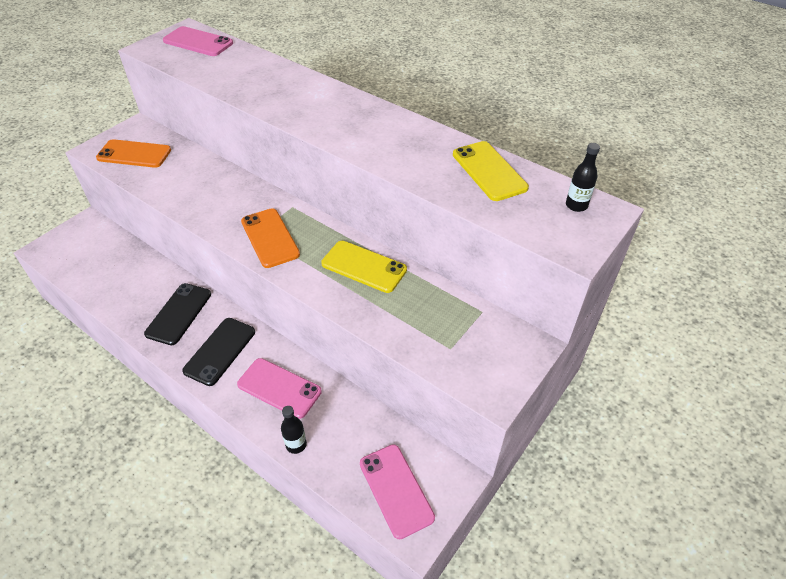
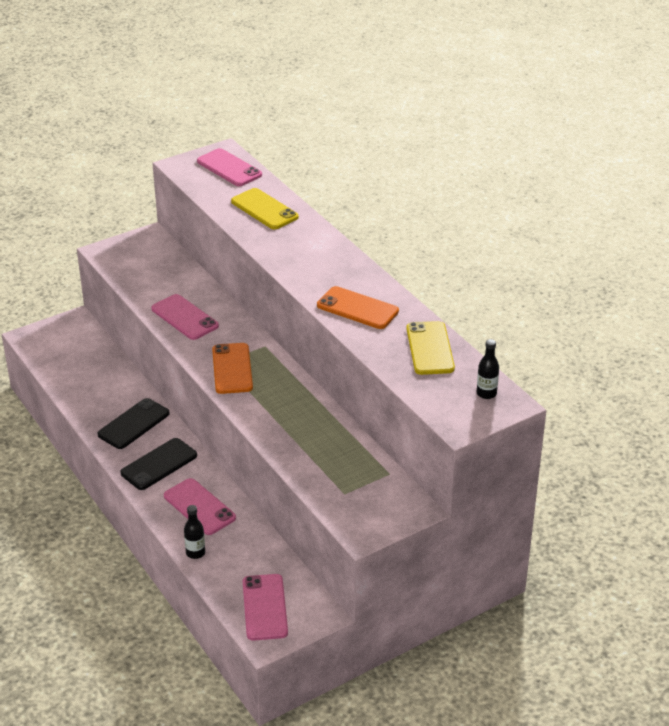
camera: 20 degrees right, 10 degrees down
(134, 154) = (138, 264): orange phone -> orange phone (357, 308)
(200, 196) = (184, 317): none -> pink phone
(364, 267) = (304, 412): yellow phone -> yellow phone (264, 209)

